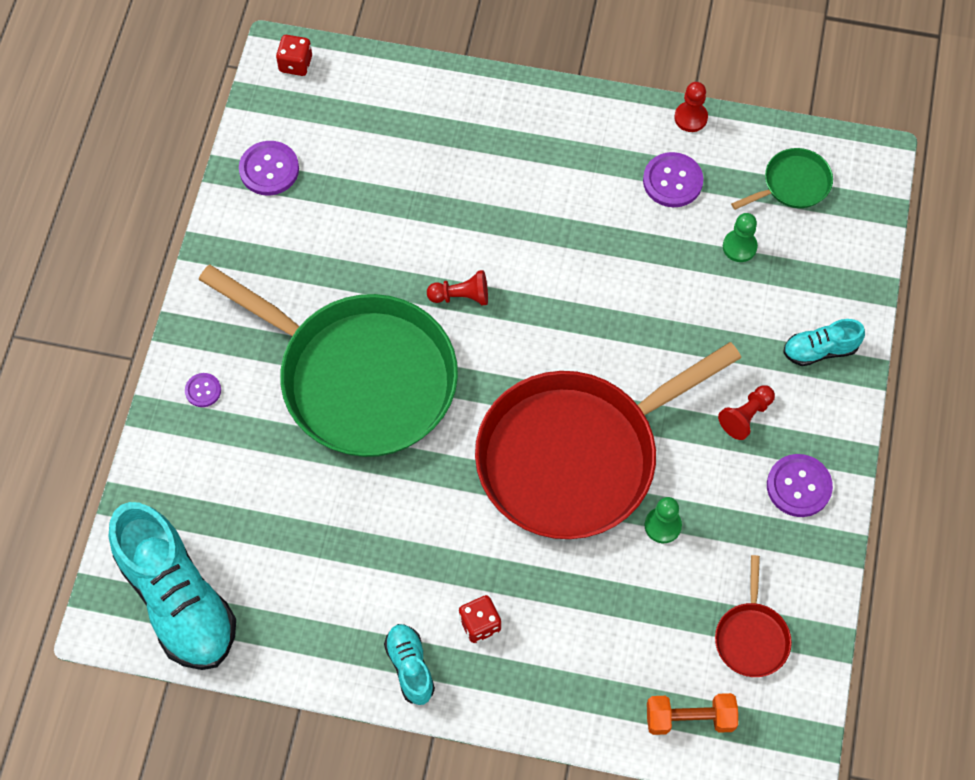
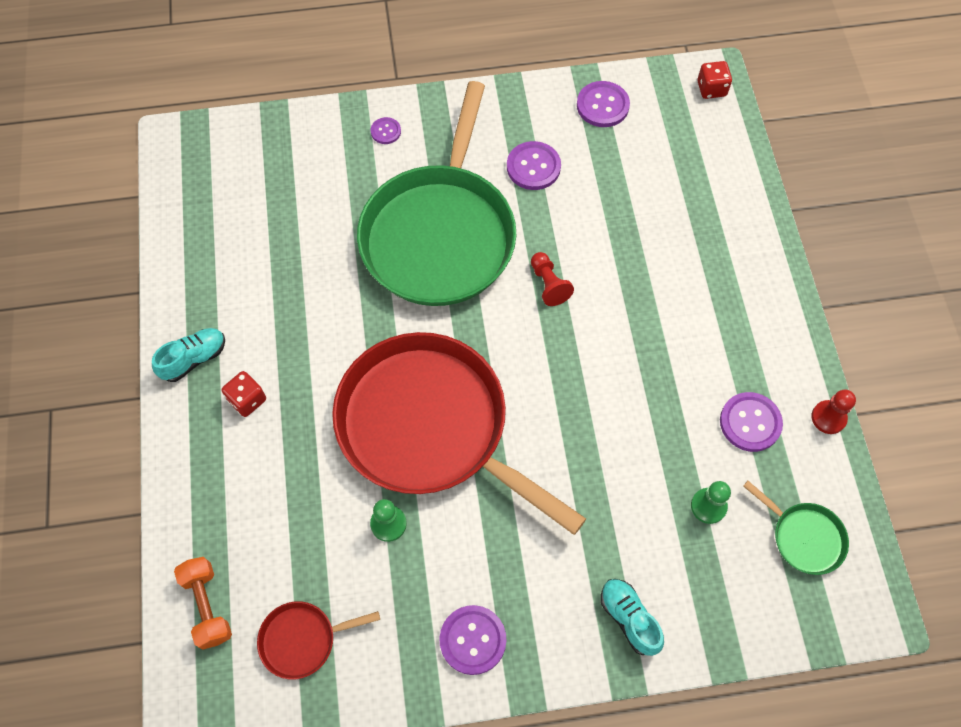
camera: 70 degrees right, 0 degrees up
(178, 599) = (205, 177): turquoise shoe -> none
(316, 261) = (533, 167): none -> purple button
(746, 416) = (528, 567): red pawn -> none

